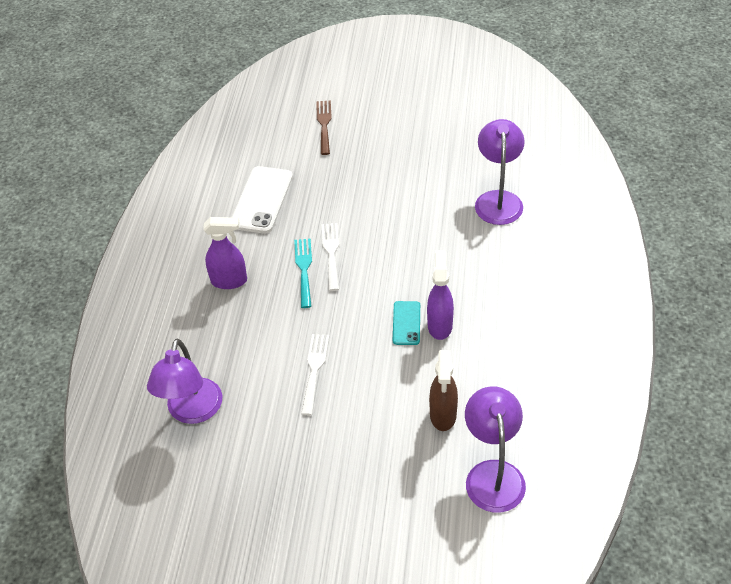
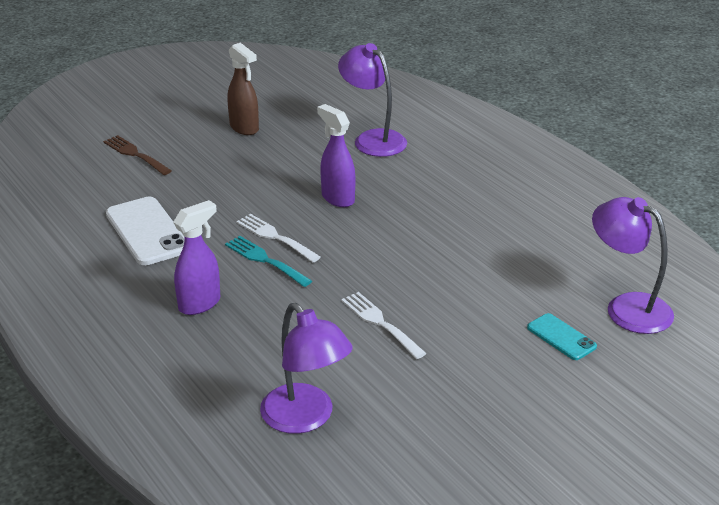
camera: 45 degrees left, 15 degrees down
(406, 323) = (414, 250): turquoise phone -> turquoise phone (561, 337)
(440, 325) = (444, 238): purple spray bottle -> purple spray bottle (337, 198)
(443, 415) = (534, 293): brown spray bottle -> brown spray bottle (244, 128)

